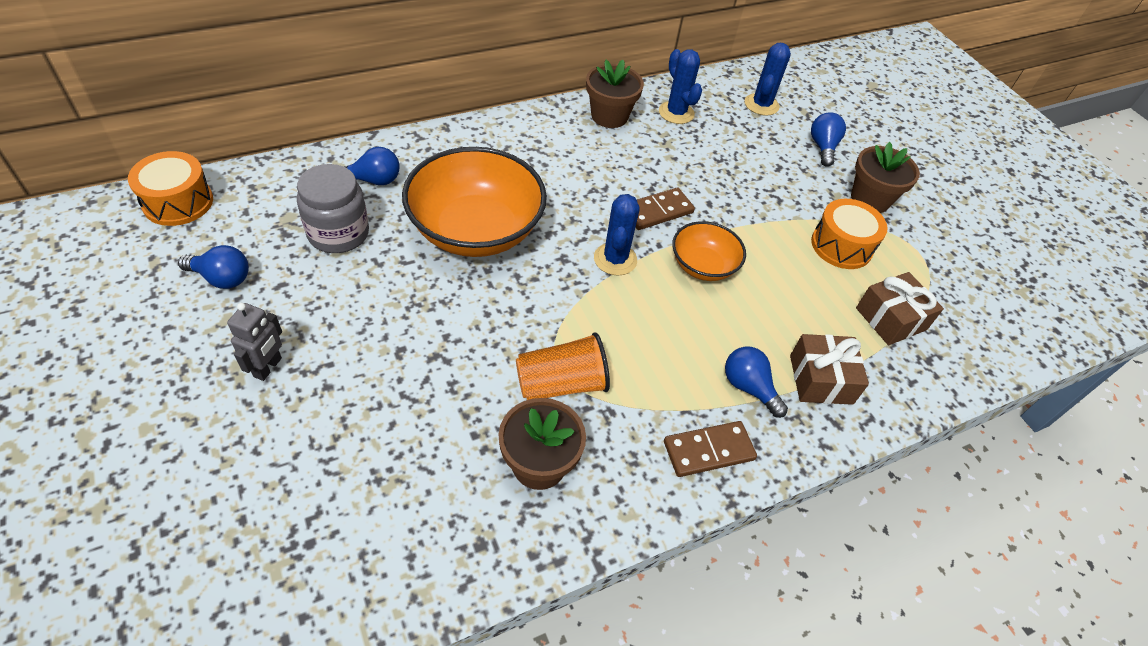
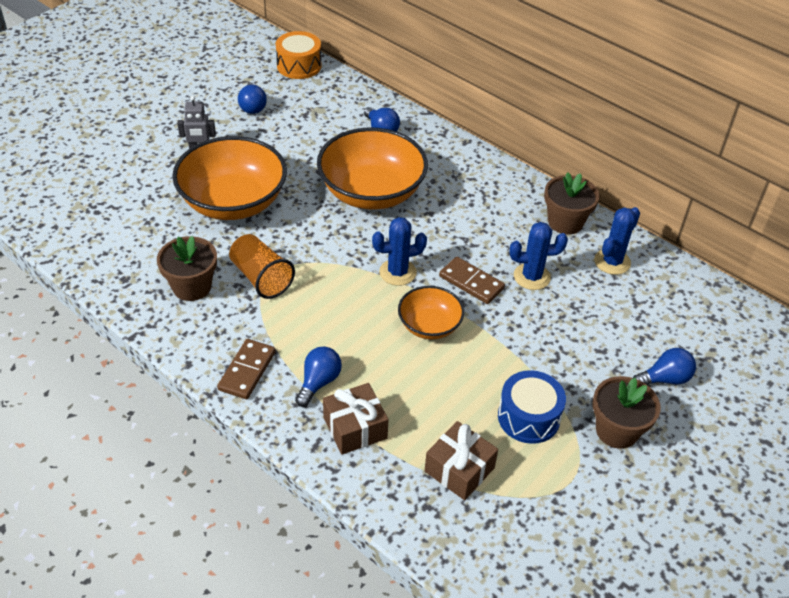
camera: 70 degrees right, 5 degrees down
(338, 233) = (321, 135): grey jar -> none
(404, 366) = (233, 202): none -> orange bowl
(708, 450) = (247, 371): brown domino -> brown domino turned 60 degrees clockwise
(761, 105) = (686, 318): blue cactus -> blue cactus (532, 277)
(841, 246) = (528, 417): orange drum -> blue drum

